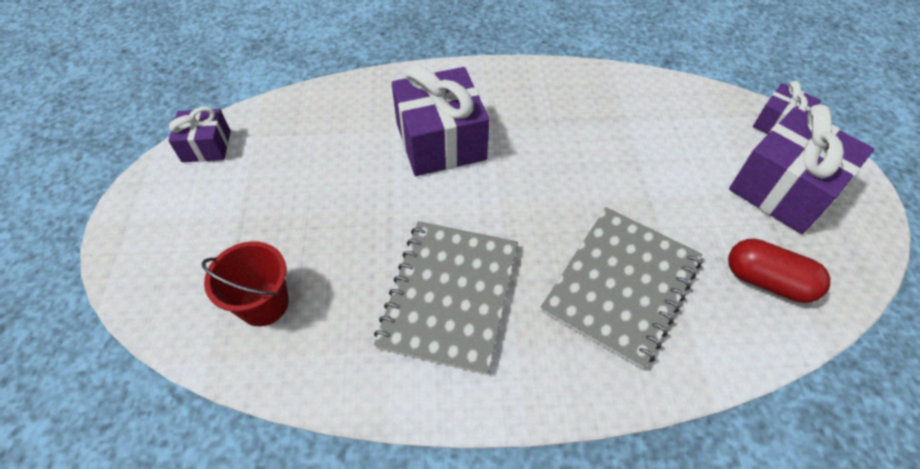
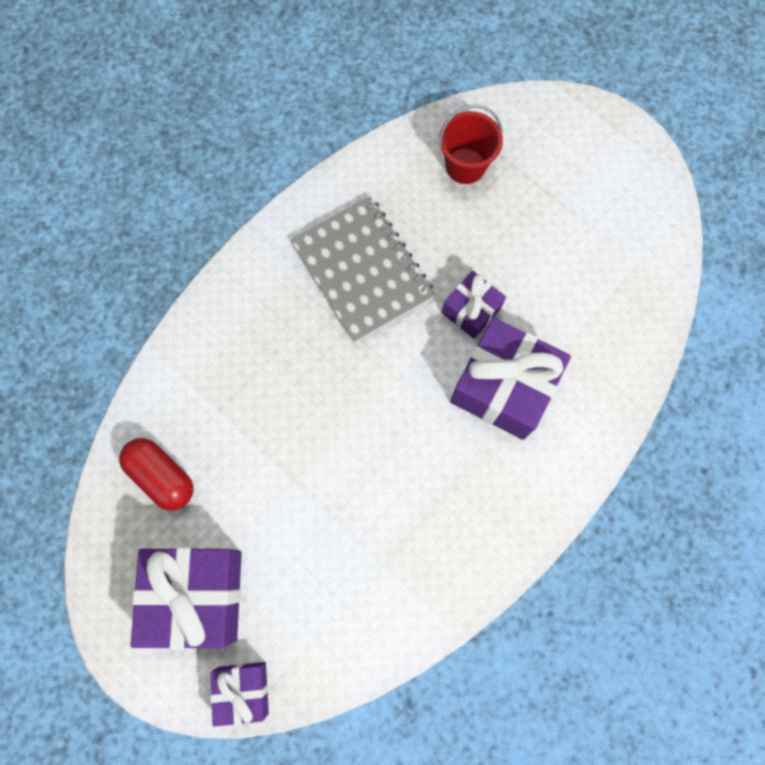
camera: 135 degrees right, 20 degrees up
(206, 146) = (659, 219): purple gift -> purple gift (471, 310)
(621, 285) = (260, 379): grey notebook -> none
(767, 281) = (162, 476): red capsule -> red capsule turned 60 degrees clockwise

